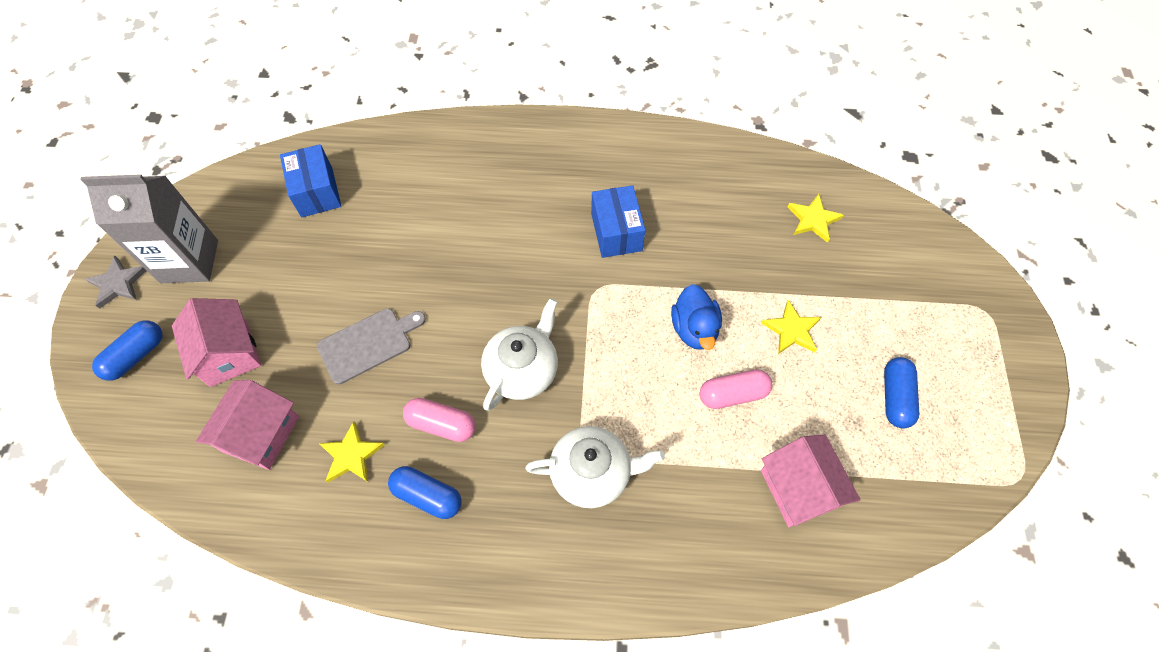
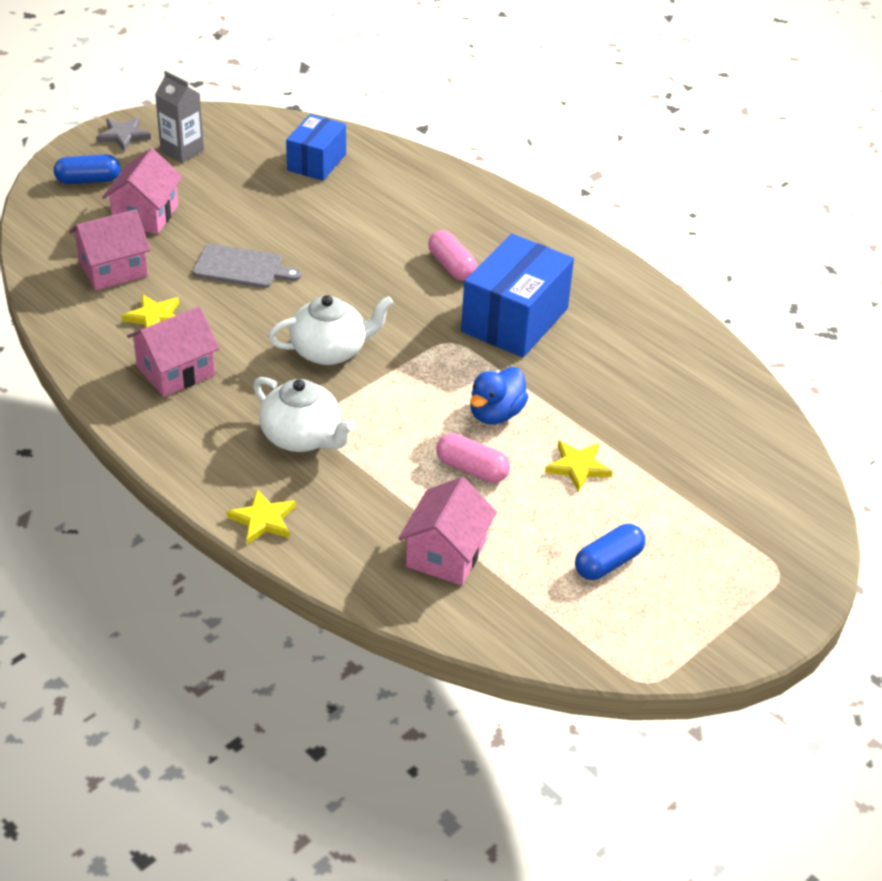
camera: 40 degrees right, 20 degrees down
(189, 261) = (182, 150): grey carton -> grey carton, size x0.66
(427, 496) = (175, 371): blue capsule -> pink house
(442, 424) = (234, 342): pink capsule -> pink capsule (451, 266)
(616, 232) = (514, 320): blue box -> blue box, size x1.59
(813, 220) = (702, 416): yellow star -> yellow star (263, 520)

